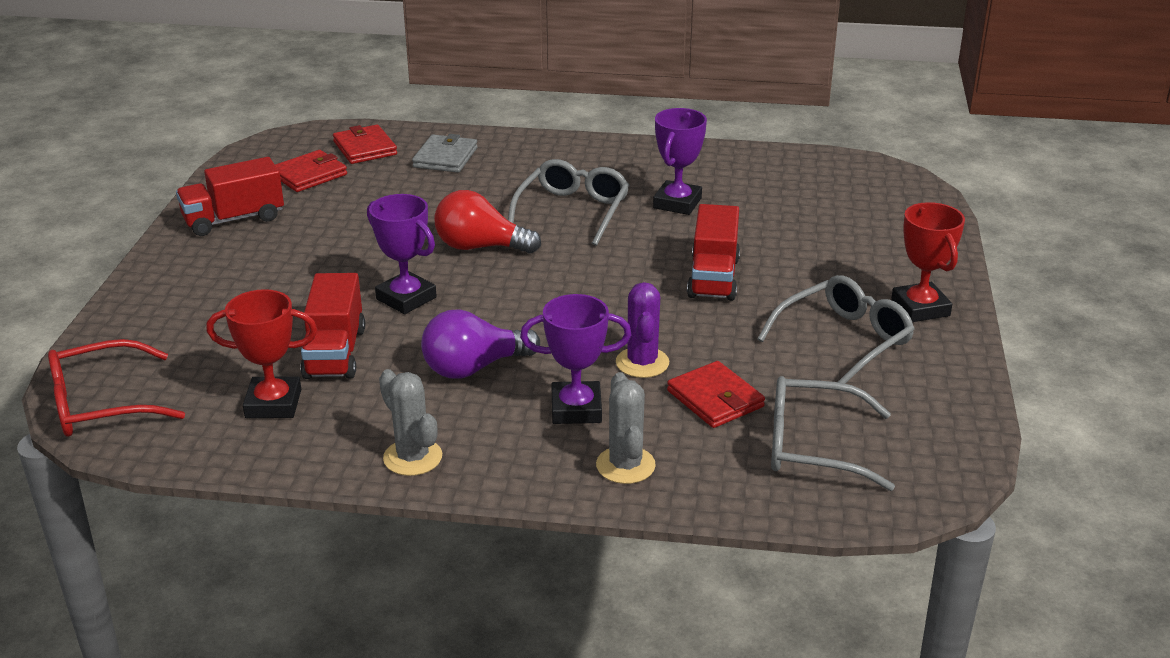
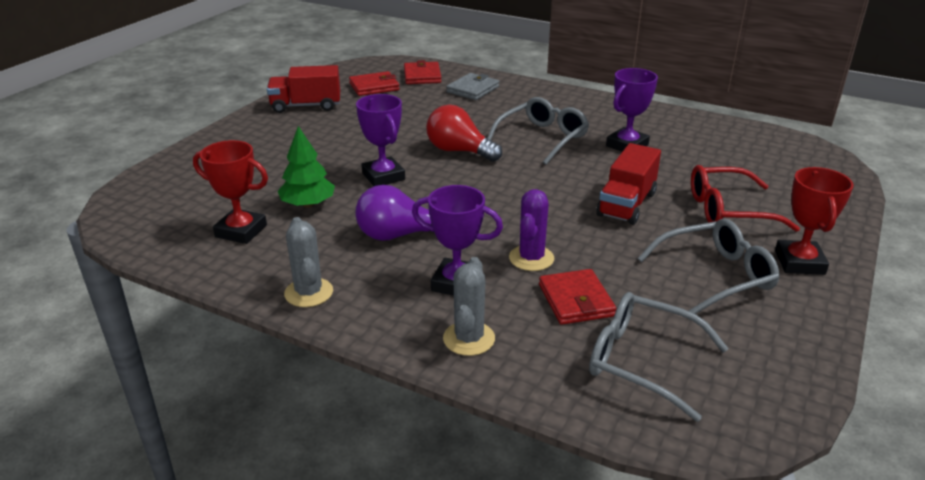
camera: 20 degrees right, 0 degrees up
(102, 404) = (134, 207): red glasses -> red glasses (729, 210)
(335, 353) = (308, 204): red truck -> green tree

